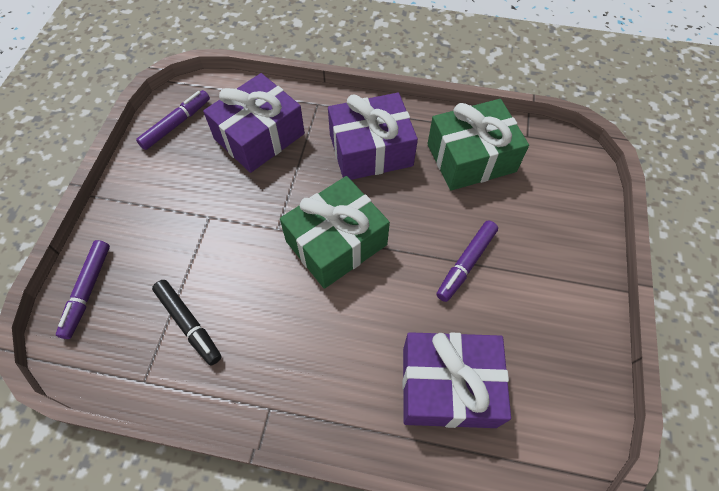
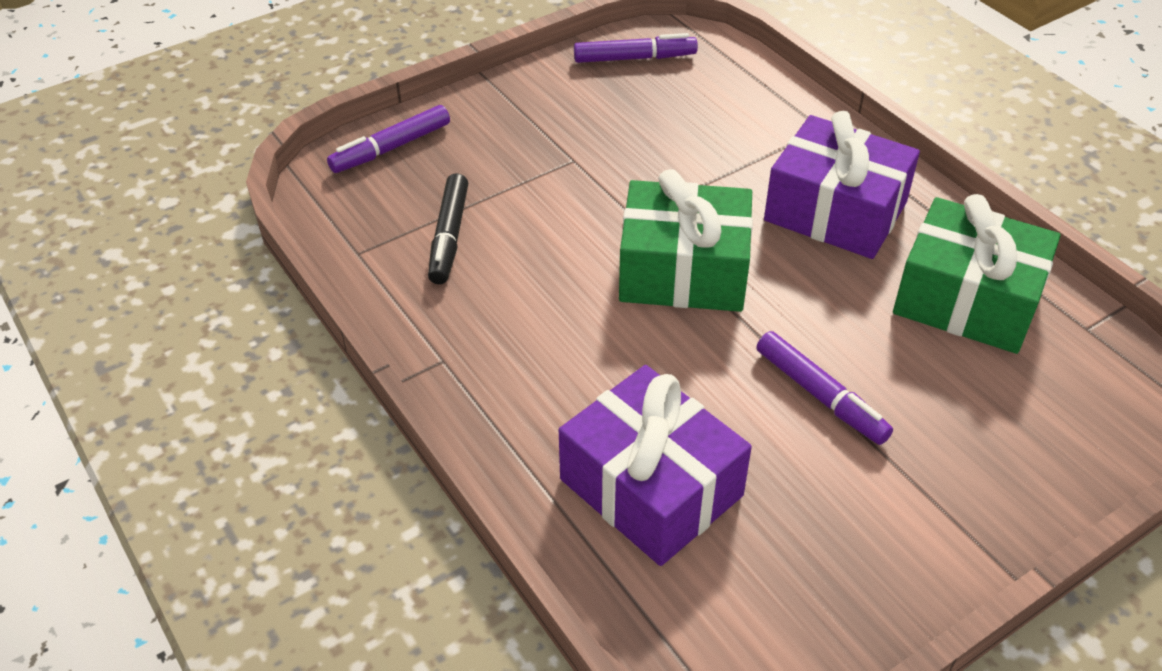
camera: 45 degrees right, 15 degrees down
(259, 136) = (713, 120): purple gift -> none
(466, 263) = (820, 396): purple marker -> purple marker turned 120 degrees counterclockwise

